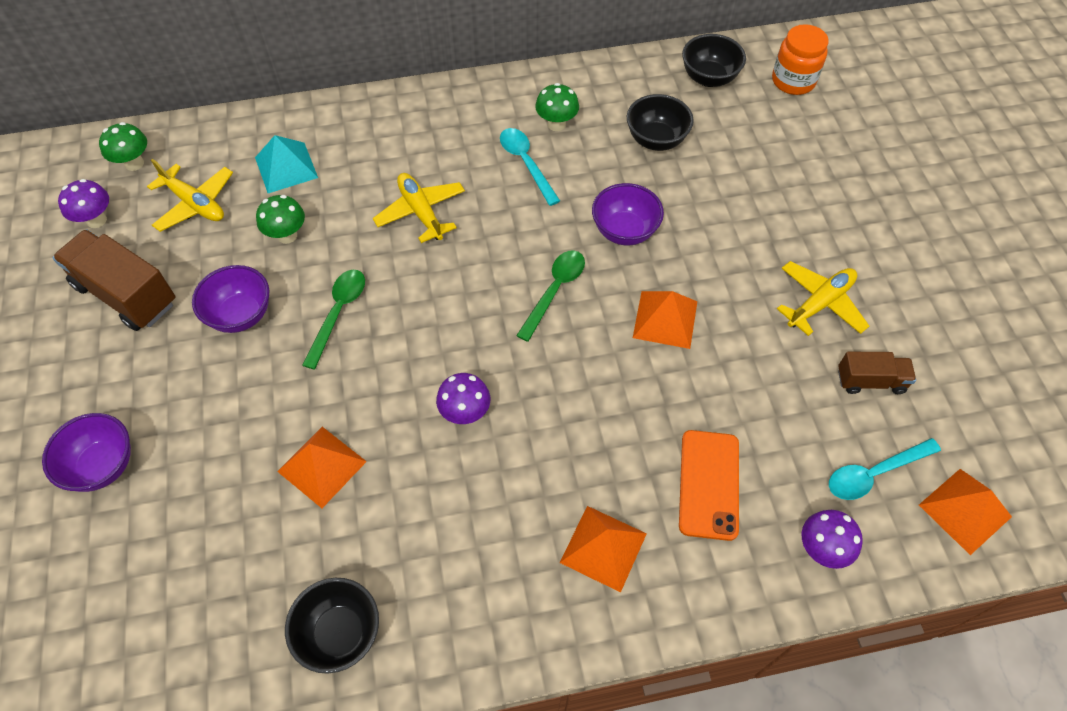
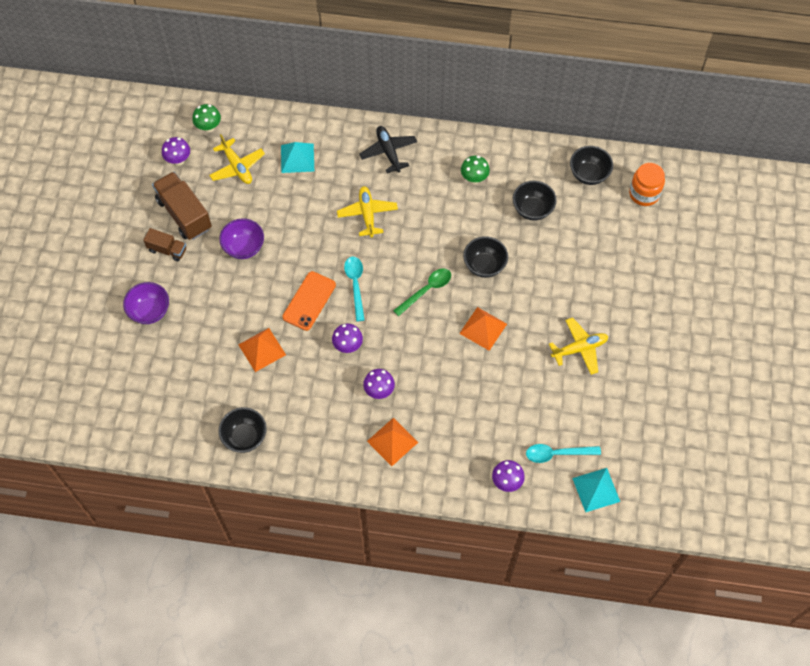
camera: 20 degrees right, 5 degrees up
(287, 235) = (284, 205): green mushroom -> none
(338, 313) = (298, 264): green spoon -> none
(420, 124) = (388, 152): none -> black plane
(526, 163) = (443, 201): turquoise spoon -> turquoise spoon (355, 285)
(545, 469) = (379, 391): none -> purple mushroom
(624, 231) = (484, 265): purple bowl -> black bowl
(709, 484) = (463, 428): orange phone -> orange phone (309, 301)
(870, 381) = (584, 403): brown truck -> brown truck (167, 250)
(965, 511) = (596, 490): orange pyramid -> turquoise pyramid

